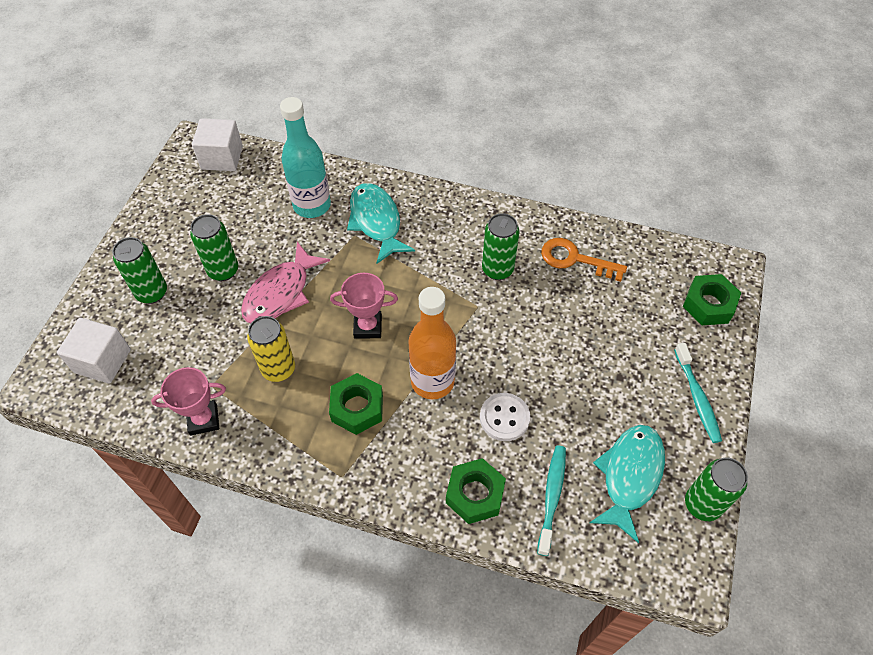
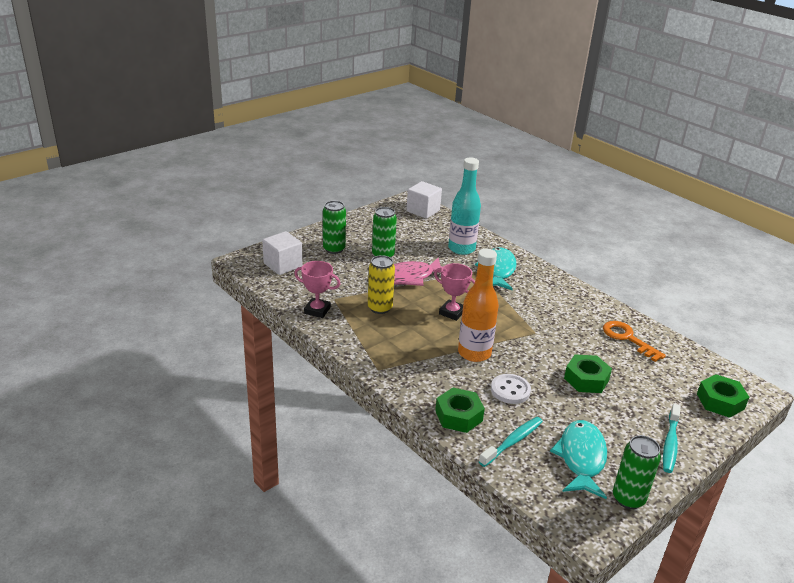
camera: 30 degrees right, 25 degrees down
(357, 408) = (414, 344): green nut -> green nut (586, 379)
(497, 269) = (564, 321): green can -> none
(629, 476) = (581, 458): turquoise fish -> turquoise fish turned 45 degrees counterclockwise

